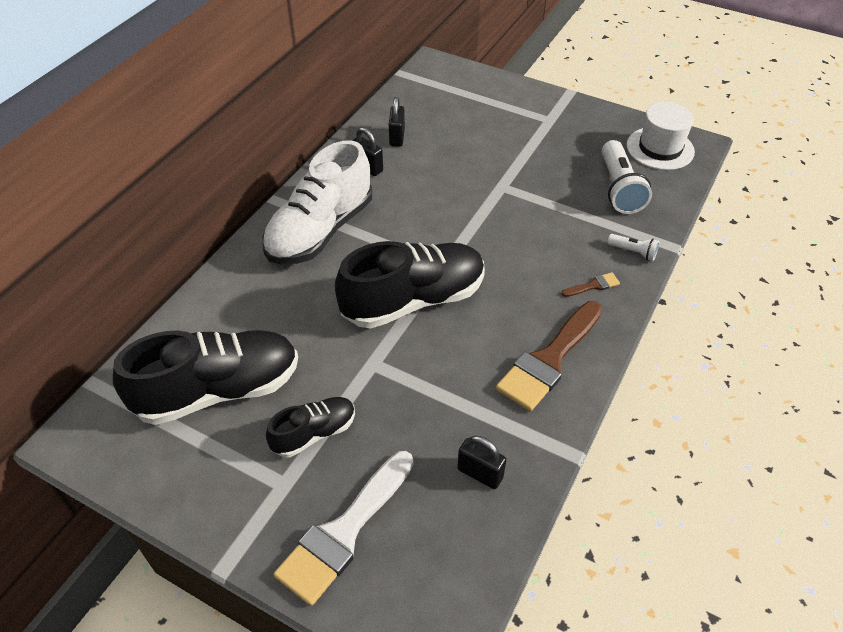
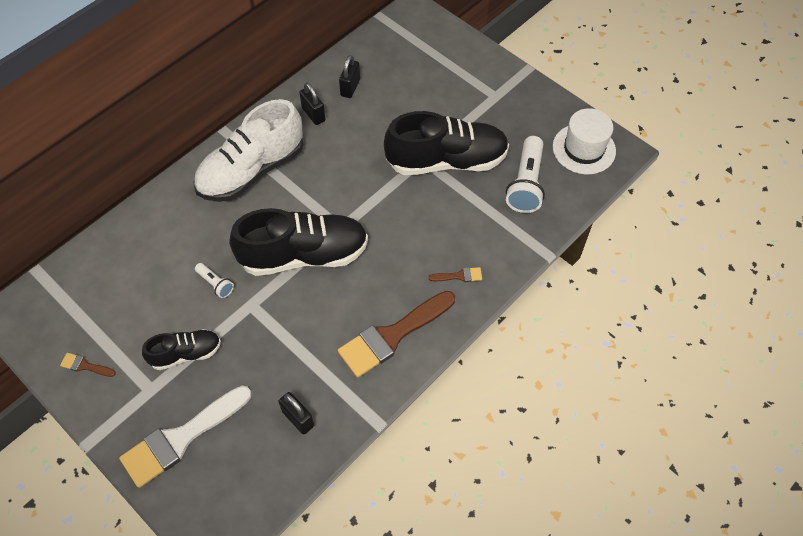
camera: 15 degrees right, 10 degrees up
(190, 476) = (85, 366): none -> brown brush
(218, 390) = (126, 299): black shoe -> black shoe (446, 161)
(633, 252) = (508, 251): white flashlight -> white flashlight (215, 284)

